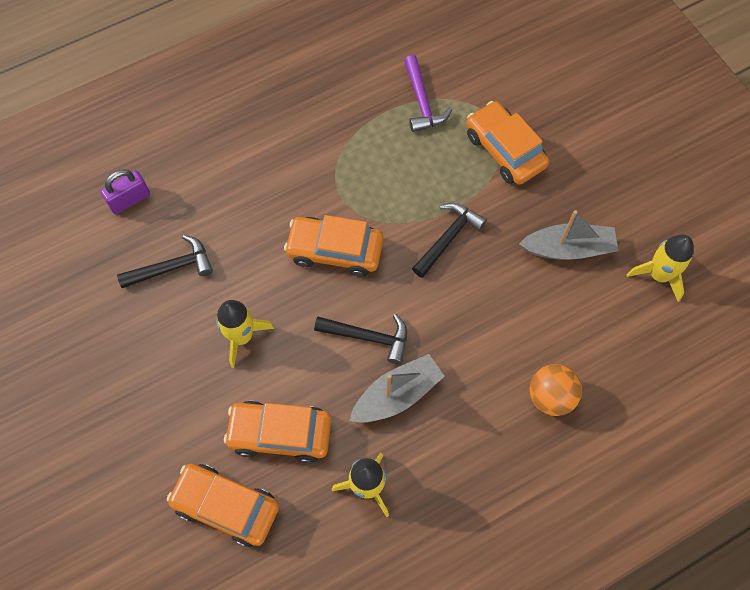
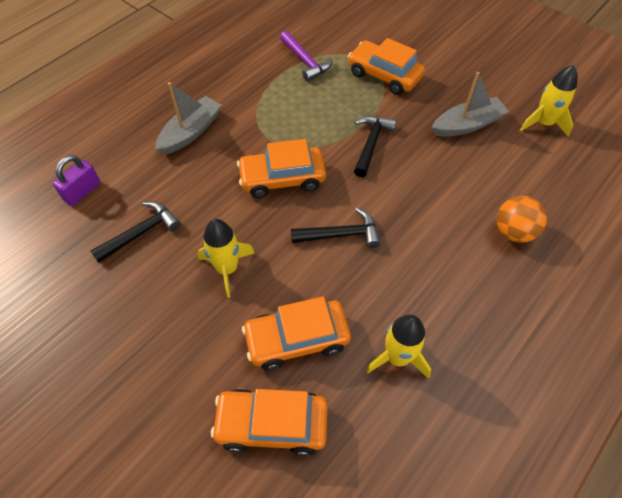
camera: 20 degrees left, 10 degrees down
(397, 395) = (387, 271): grey boat -> grey boat (191, 132)

